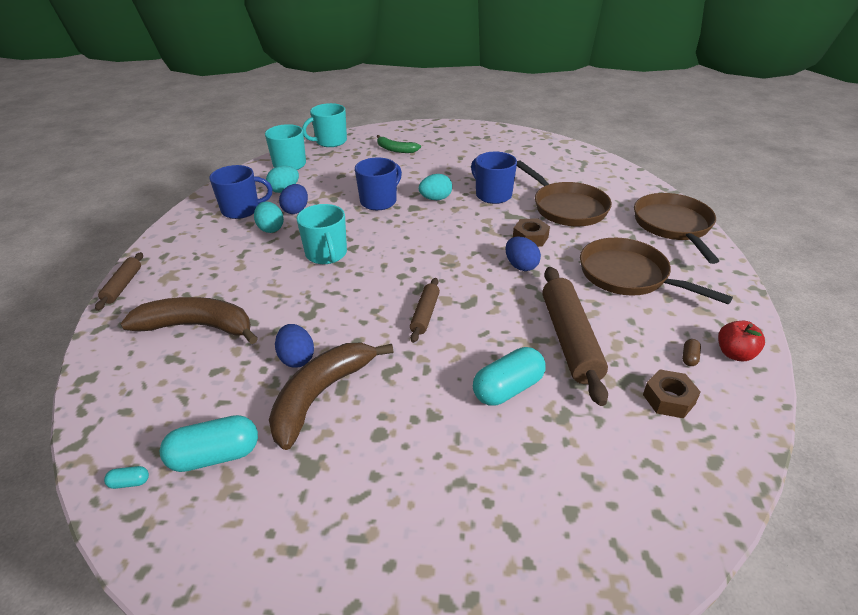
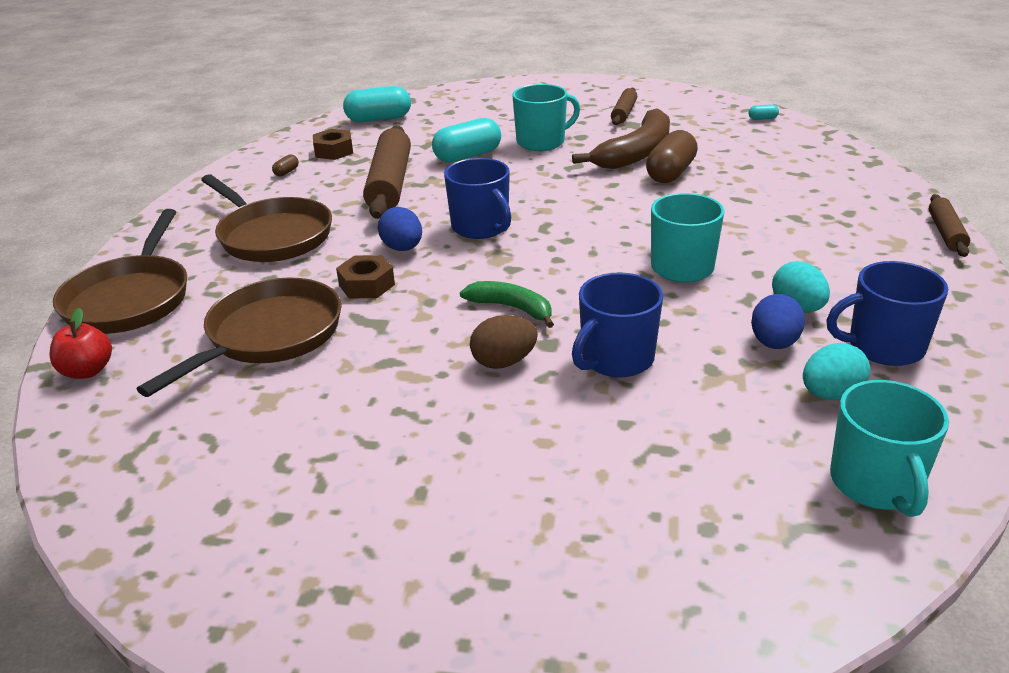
camera: 175 degrees left, 5 degrees down
(198, 327) = (798, 195): brown banana -> none
(215, 456) = (708, 128): turquoise capsule -> turquoise capsule (379, 119)
(296, 358) = (670, 173): blue egg -> brown capsule
(330, 141) = (812, 594): turquoise mug -> turquoise mug (542, 142)
(395, 149) = (596, 537): green banana -> green banana (512, 308)
(425, 314) = (538, 203): brown rolling pin -> brown rolling pin (624, 113)
(435, 199) = (504, 362): turquoise egg -> brown egg
(492, 195) = (389, 368): blue mug -> blue mug (481, 227)
(566, 208) = (269, 336): brown pan -> brown pan turned 60 degrees clockwise
(734, 354) = (241, 174): red apple -> red apple (87, 371)

